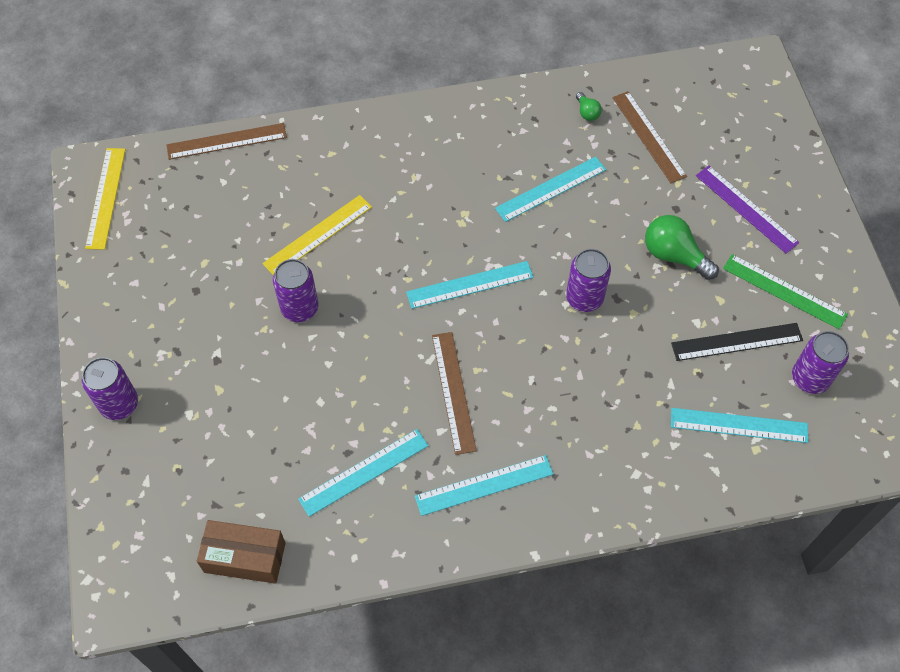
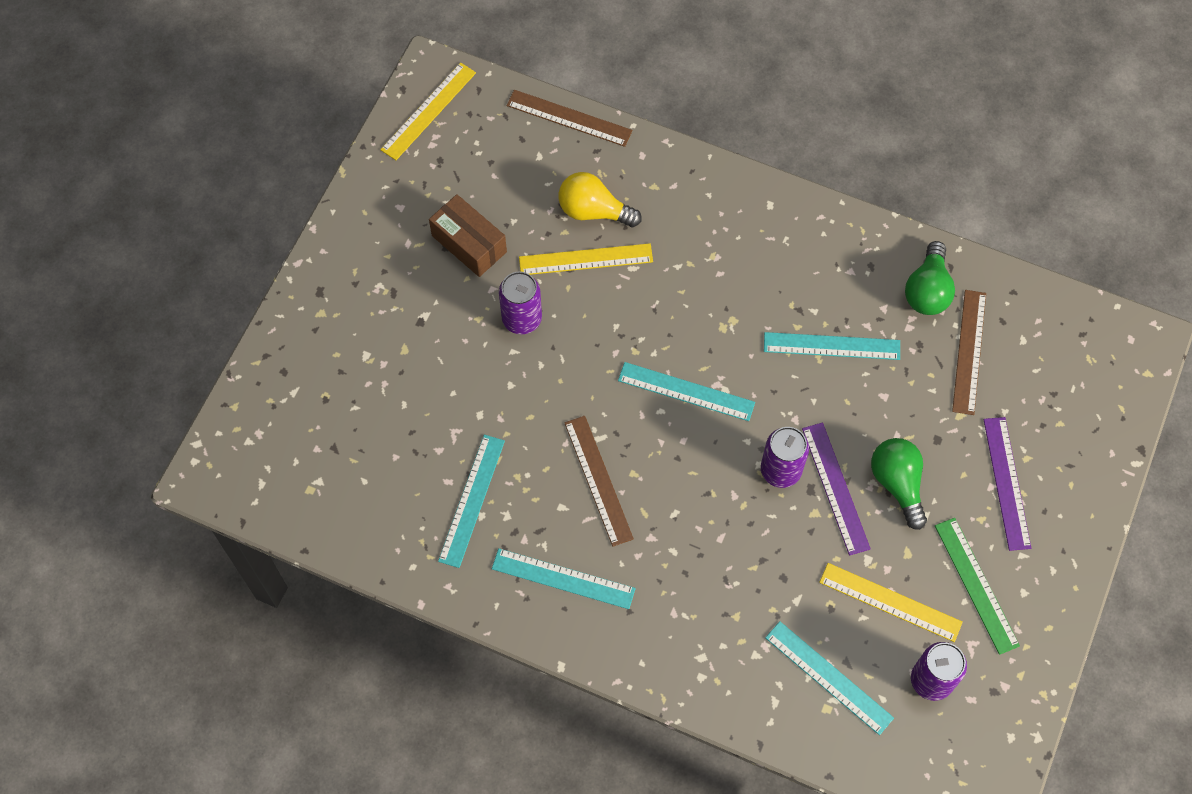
camera: 35 degrees right, 5 degrees up
(119, 404) = (316, 310): purple can -> none
(245, 557) = (327, 507): brown box -> brown box (469, 244)
(297, 197) = (593, 211): none -> yellow light bulb
(364, 472) = (472, 500): turquoise ruler -> turquoise ruler turned 75 degrees counterclockwise
(453, 392) = (598, 480): brown ruler -> brown ruler turned 45 degrees counterclockwise
(587, 112) = (927, 290): green light bulb -> green light bulb, size x1.95
(633, 286) = (835, 488): none -> purple ruler
(737, 342) = (890, 602): black ruler -> yellow ruler

